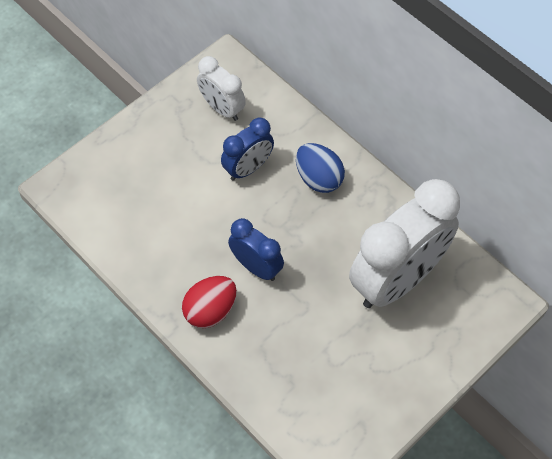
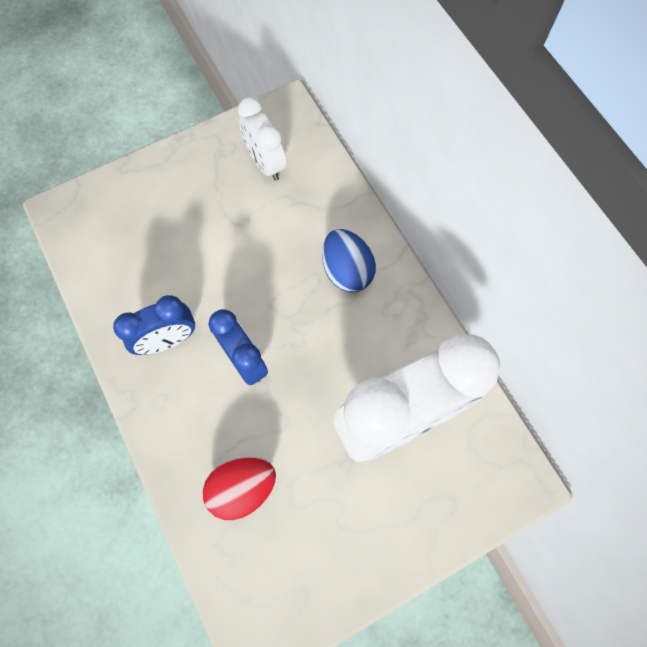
camera: 15 degrees right, 10 degrees up
(210, 310) = (177, 399): red egg -> red egg (242, 488)
(248, 168) = (272, 239): blue clock -> blue clock (168, 340)

